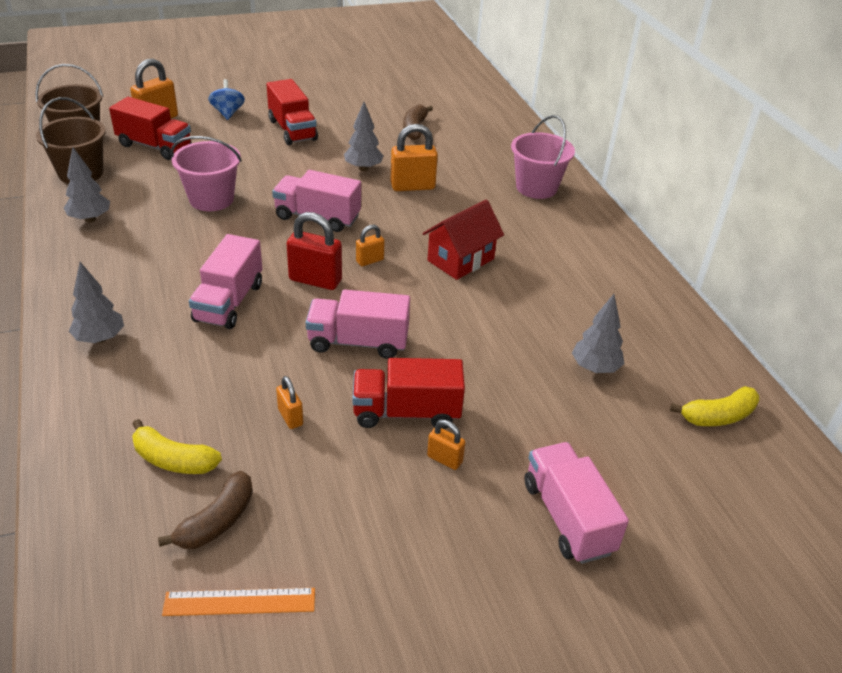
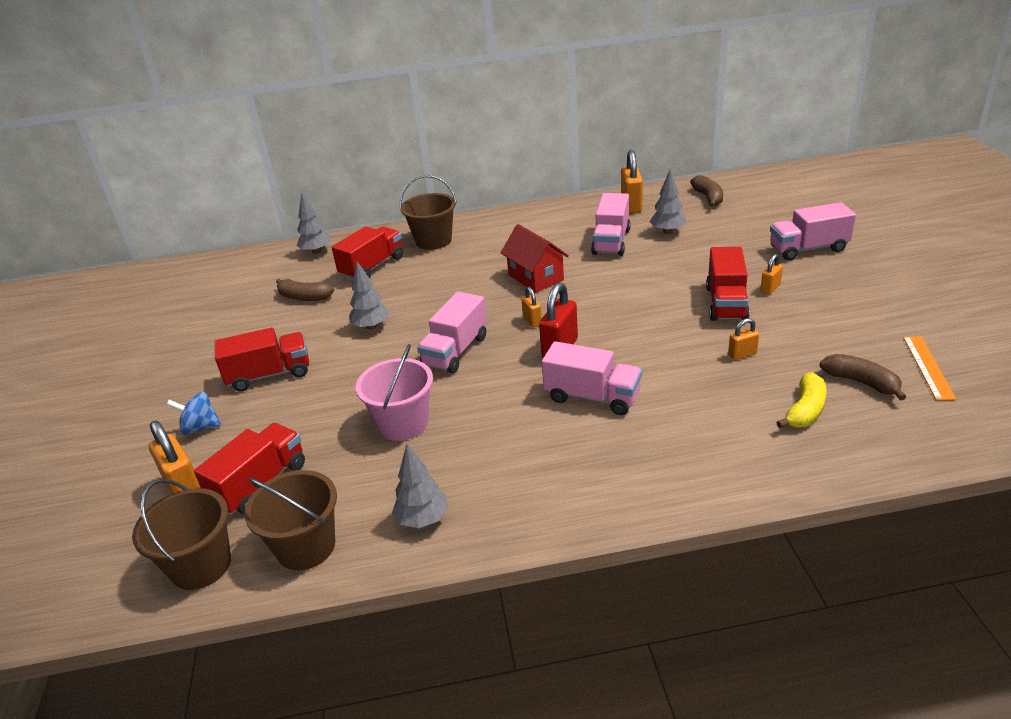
camera: 75 degrees left, 5 degrees down
(100, 339) = (652, 476): grey tree -> grey tree (316, 251)
(358, 342) = (647, 325): pink truck -> pink truck (611, 242)
(412, 186) = (414, 299): orange padlock -> orange padlock (631, 205)
(475, 157) = (372, 267): none -> red truck
(536, 187) = (433, 241): pink bucket -> brown bucket
(718, 416) = (708, 198): yellow banana -> brown banana

